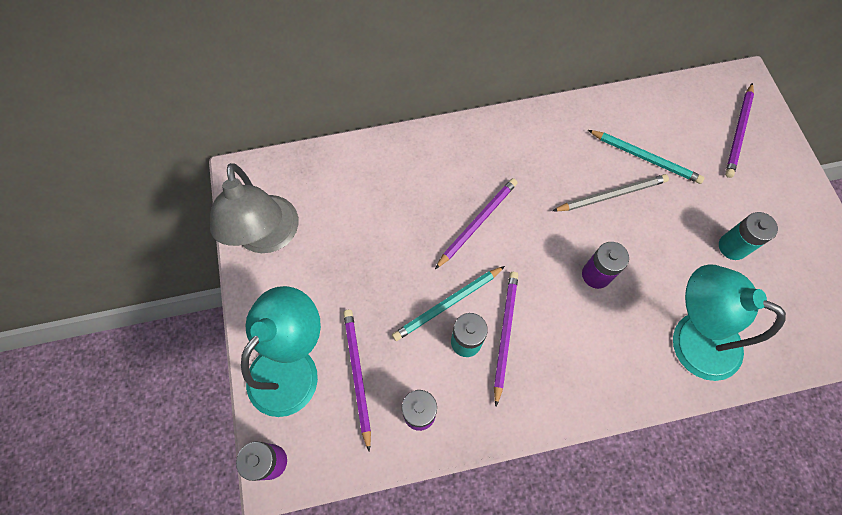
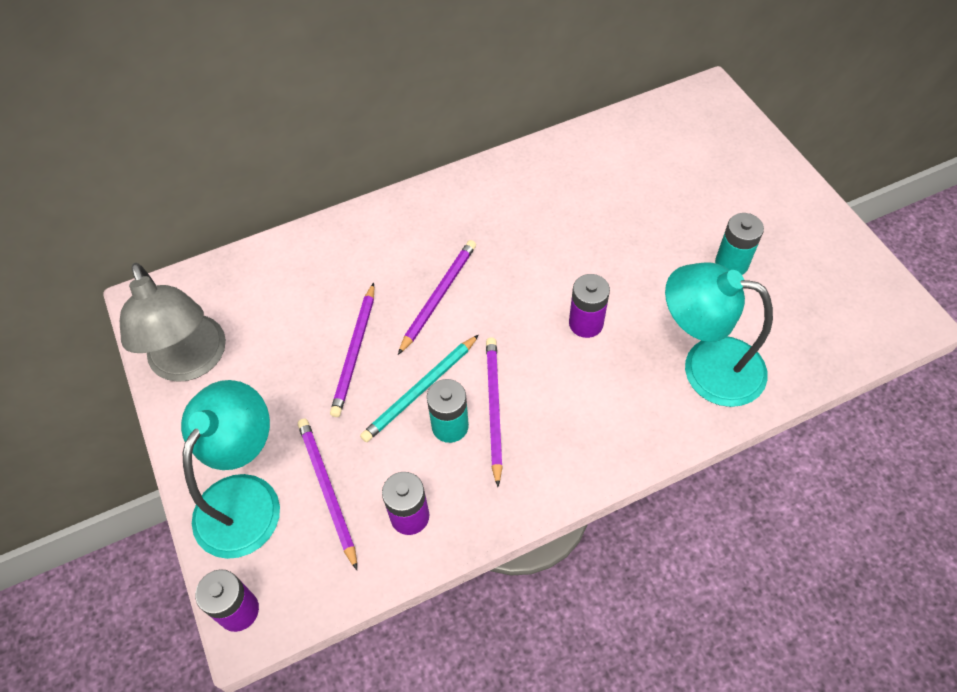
camera: 10 degrees left, 10 degrees down
(611, 195) = (586, 237): grey pencil -> none
(645, 158) = (616, 191): turquoise pencil -> none
(738, 132) = (713, 146): purple pencil -> purple pencil (355, 352)

